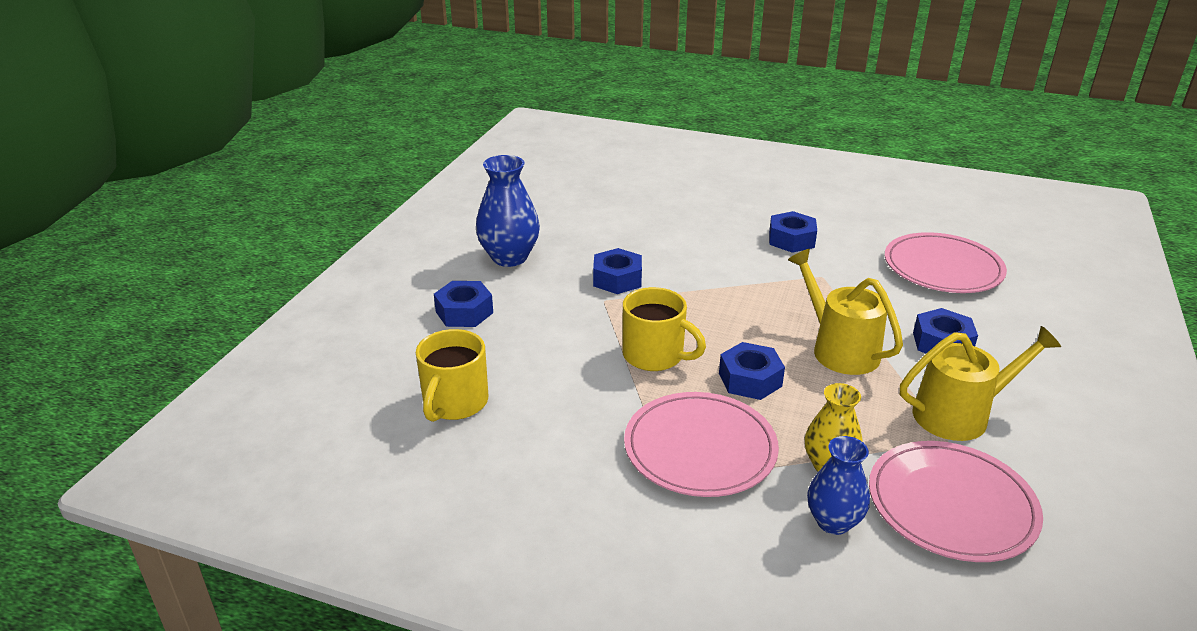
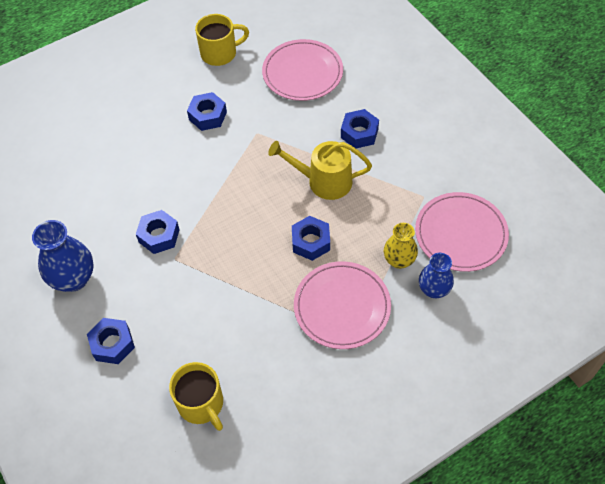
camera: 50 degrees left, 25 degrees up
(655, 356) = (251, 271): yellow mug -> yellow mug (220, 53)
(959, 415) = (412, 176): yellow watering can -> none

